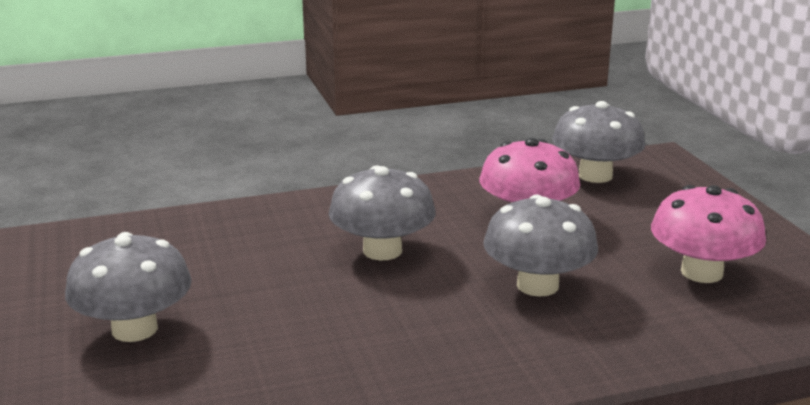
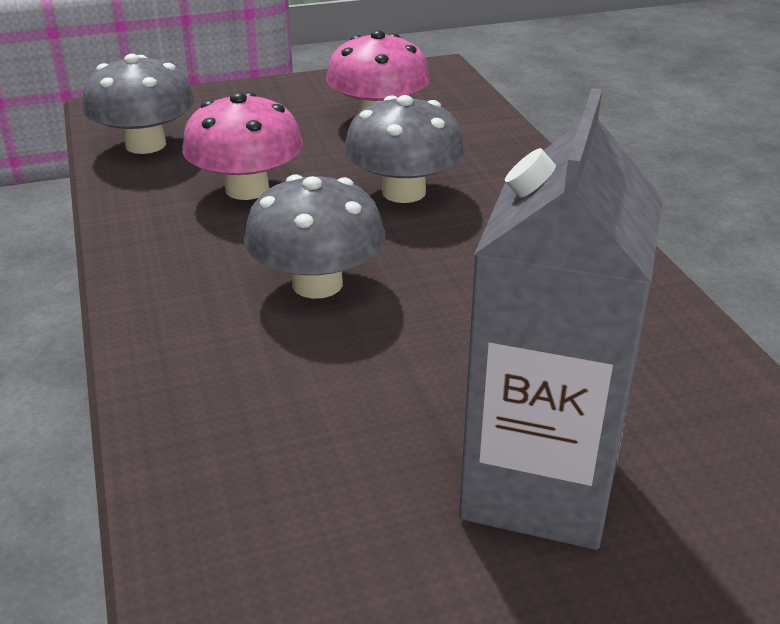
camera: 90 degrees left, 10 degrees up
(134, 329) = (539, 486): grey mushroom -> grey carton

